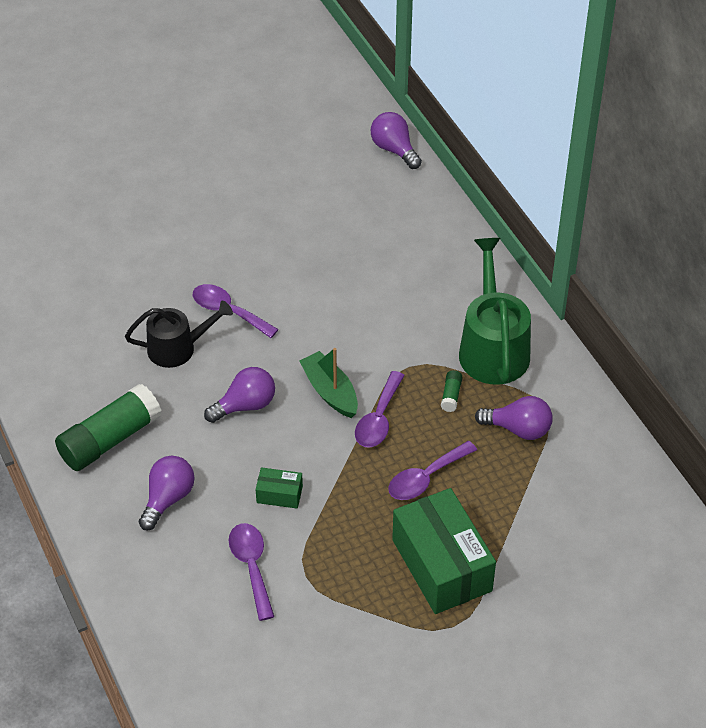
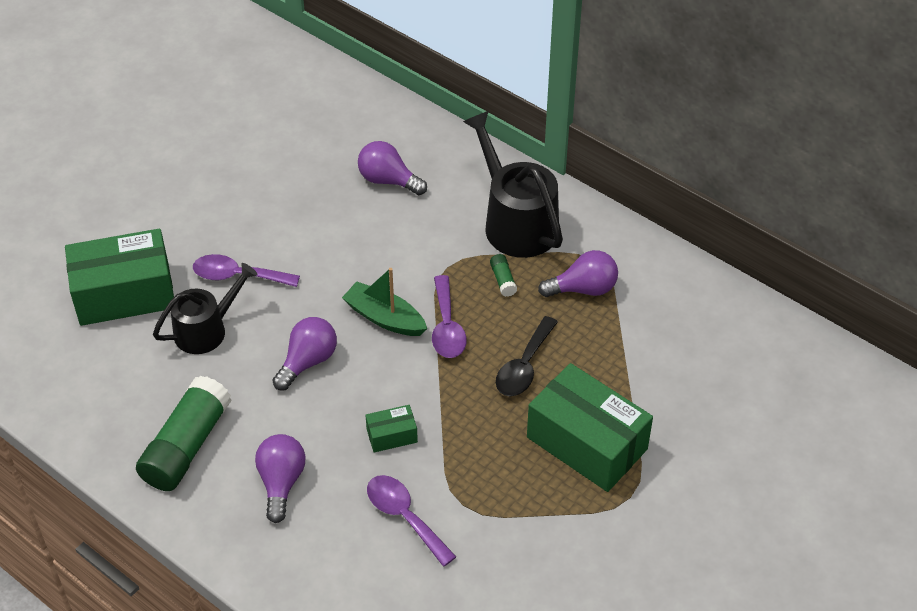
camera: 25 degrees left, 0 degrees up
(129, 294) = (124, 294): none -> green box
(394, 150) = (315, 68): purple light bulb -> purple light bulb (388, 180)
(425, 478) = (524, 366): purple spoon -> black spoon
(492, 348) = (516, 222): green watering can -> black watering can

